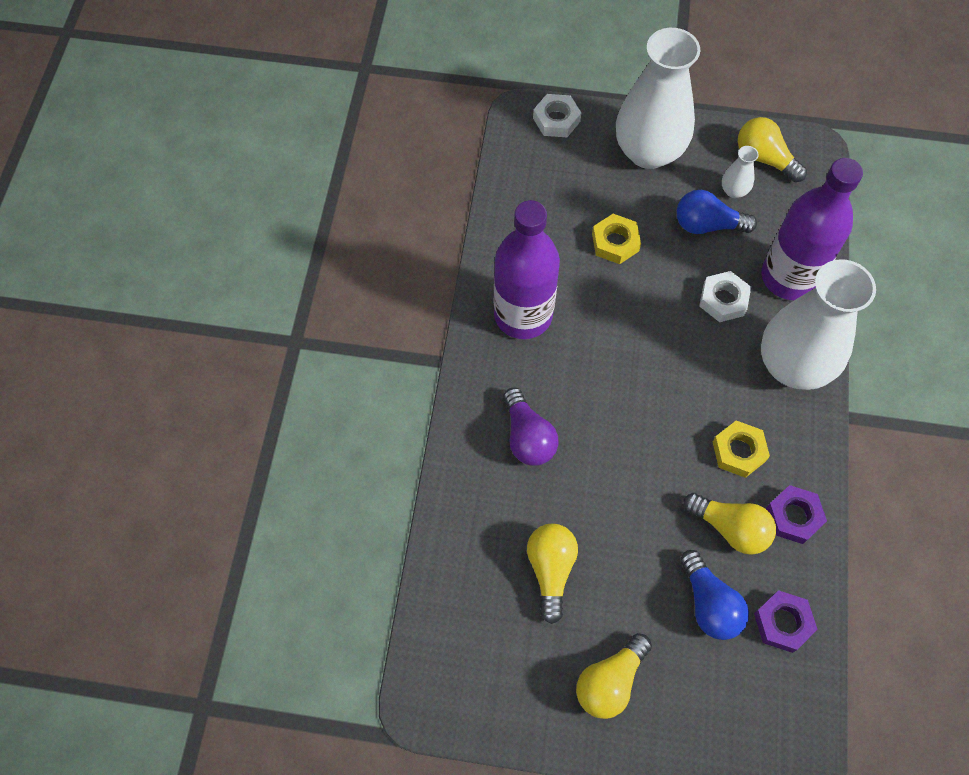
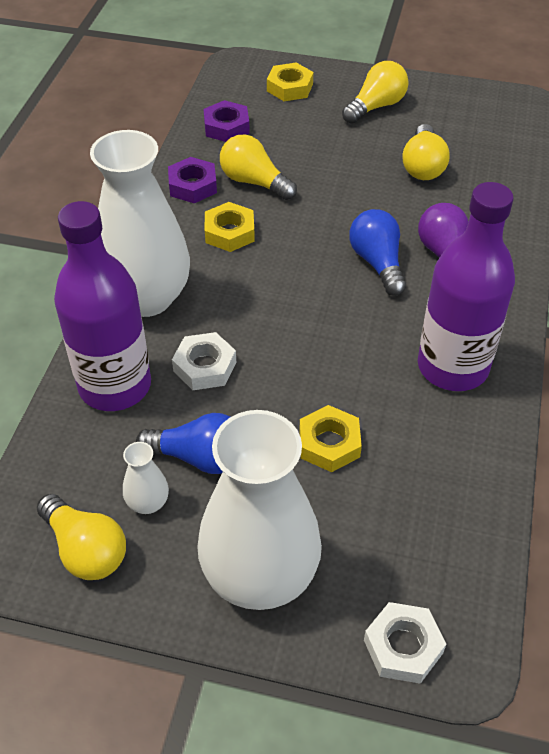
camera: 175 degrees left, 15 degrees down
(709, 603) = (286, 140): blue light bulb -> blue light bulb (377, 263)
(723, 714) = (290, 87): none -> yellow nut

